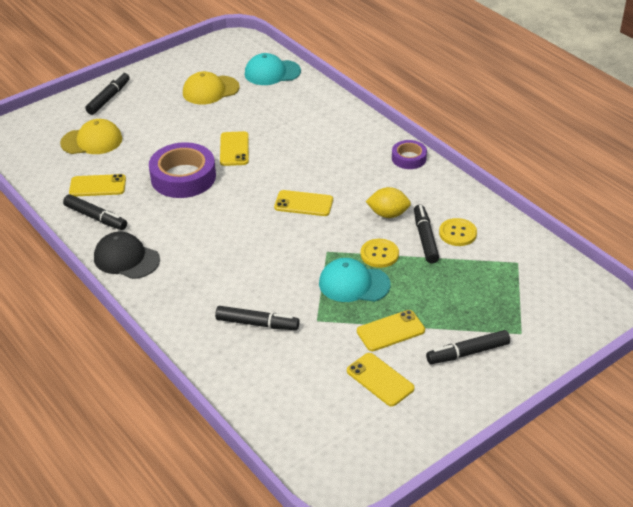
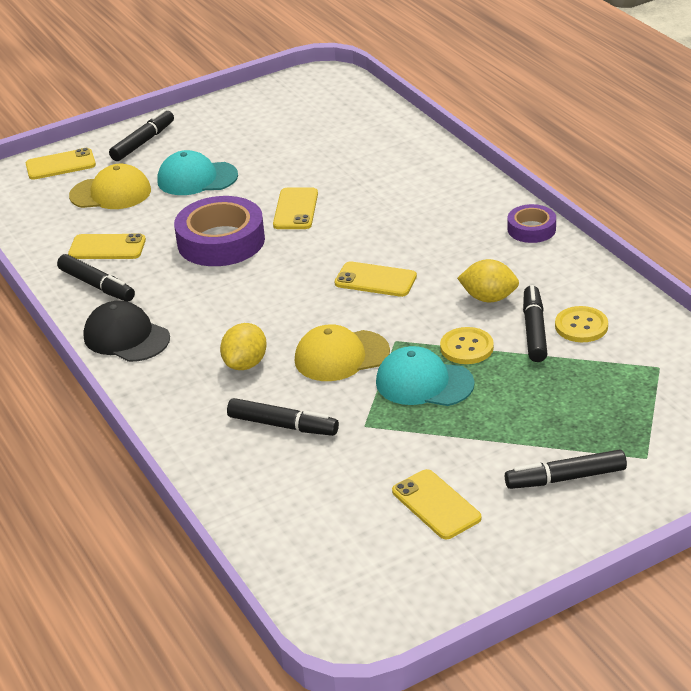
camera: 10 degrees right, 5 degrees down
(210, 90) = (278, 136): yellow cap -> yellow cap (341, 356)
(220, 276) = (245, 364): none -> yellow lemon
(272, 72) = (365, 117): turquoise cap -> turquoise cap (197, 178)
(390, 331) = (463, 444): yellow phone -> yellow phone (60, 165)

